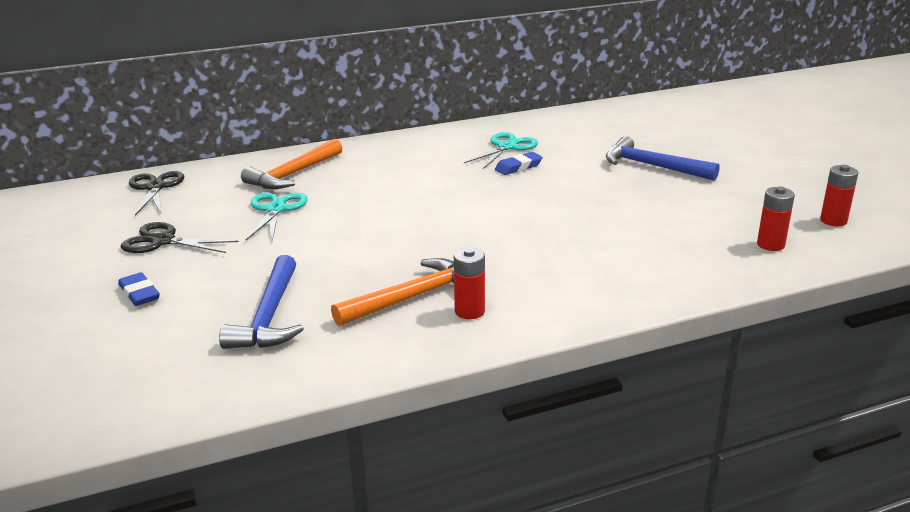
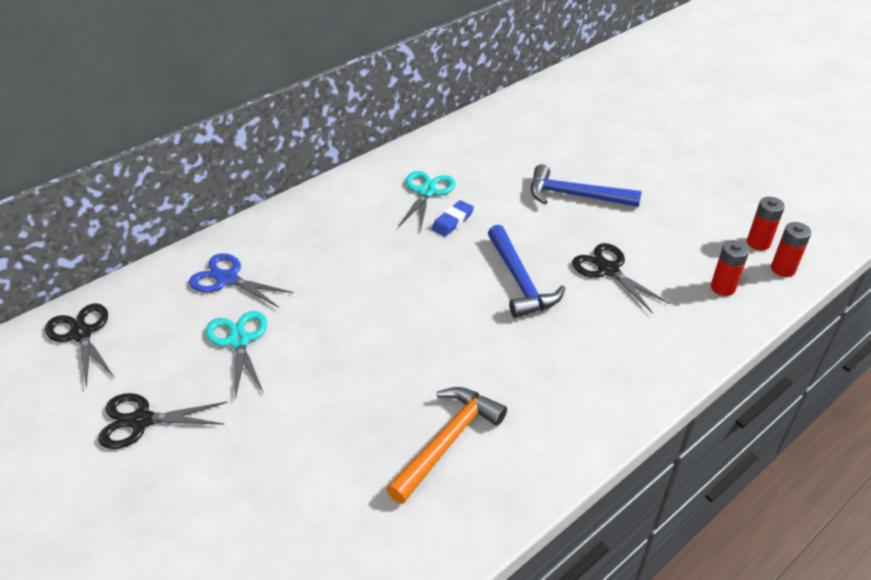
camera: 20 degrees left, 15 degrees up
(139, 293) = (163, 510): blue eraser -> none
(269, 316) = (321, 507): blue hammer -> blue hammer (520, 281)
(293, 174) = (227, 279): orange hammer -> blue scissors
(469, 311) = (510, 447): red battery -> red battery (783, 269)
(653, 216) = (608, 270): none -> black scissors

